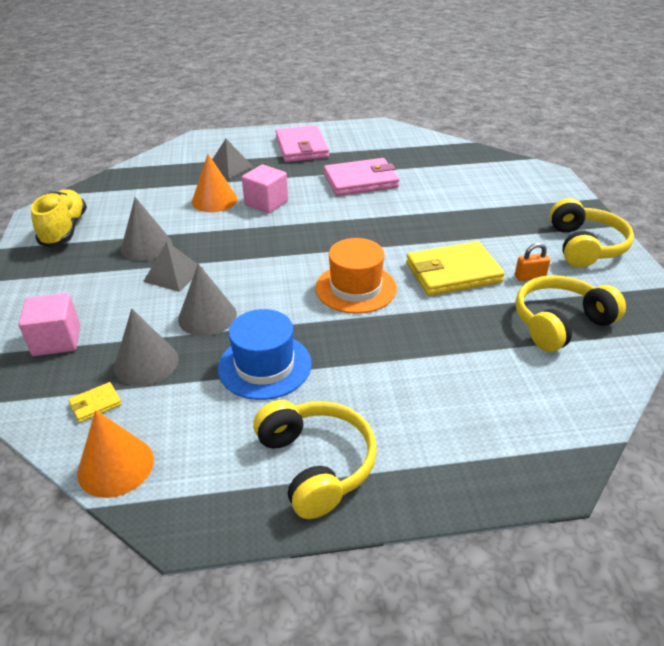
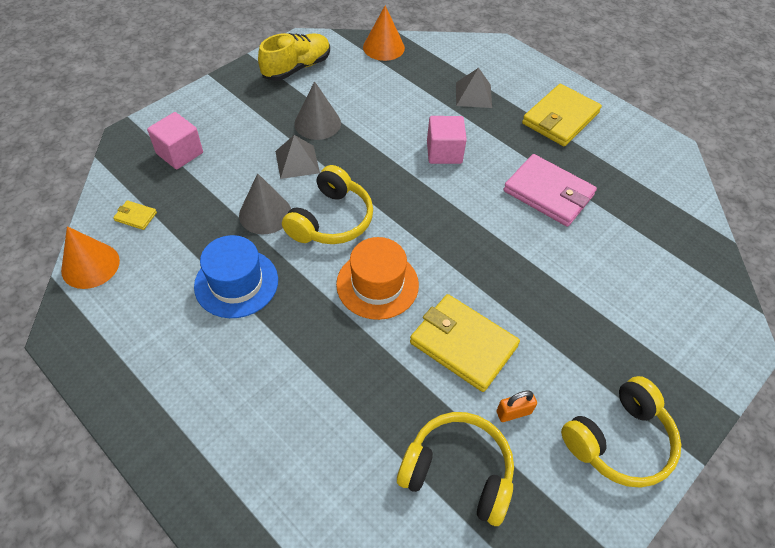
camera: 50 degrees right, 15 degrees up
(146, 363) = (191, 214): grey cone -> none
(214, 200) = (415, 119): orange cone -> orange cone (383, 47)
(301, 147) = (560, 118): pink wallet -> yellow wallet
(316, 464) = (157, 376): yellow headphones -> yellow headphones (331, 220)
(530, 277) = (513, 412): orange padlock -> orange padlock turned 60 degrees counterclockwise

